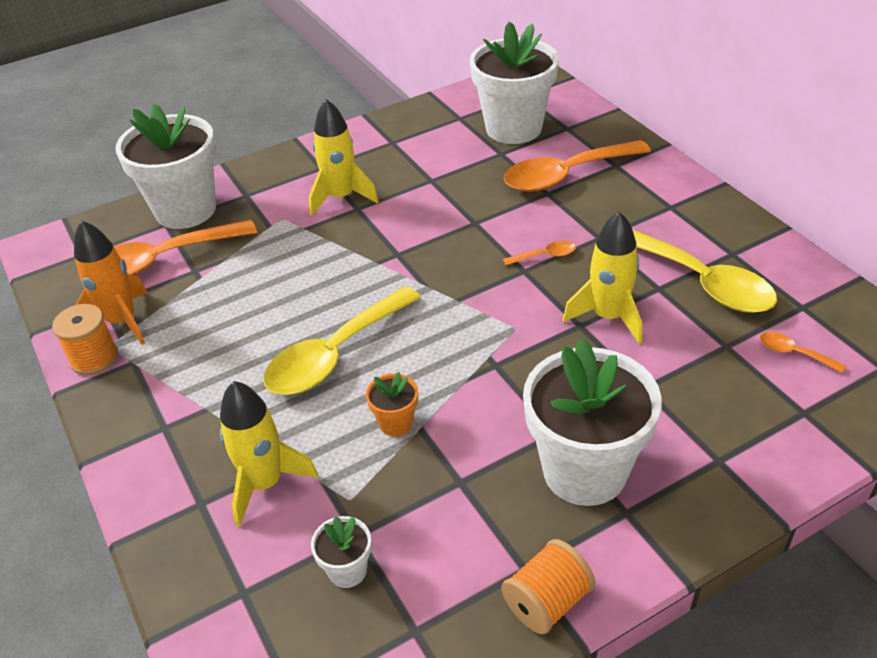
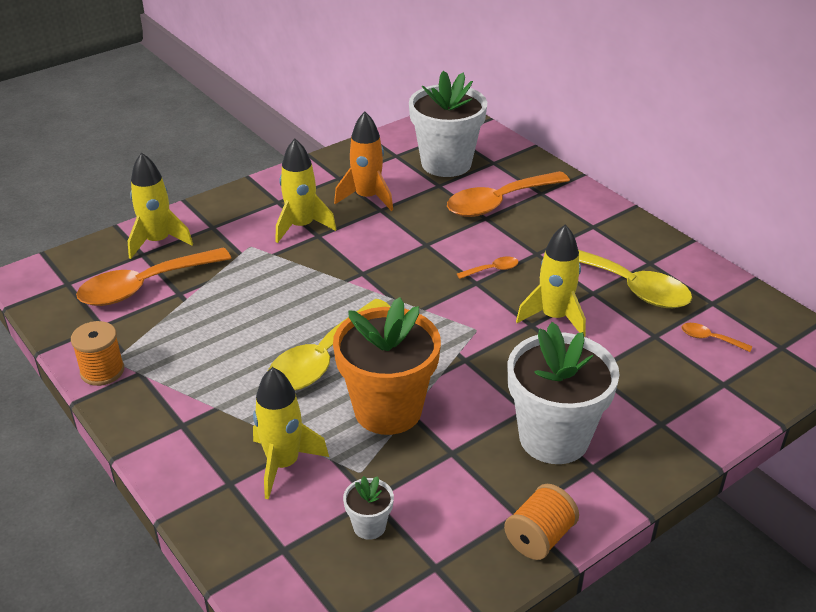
camera: 10 degrees left, 5 degrees down
(122, 321) = (121, 339): orange rocket -> orange rocket (367, 197)
(185, 210) = (158, 241): white flower pot -> yellow rocket
(395, 423) = (388, 410): orange flower pot -> orange flower pot, size x2.32

